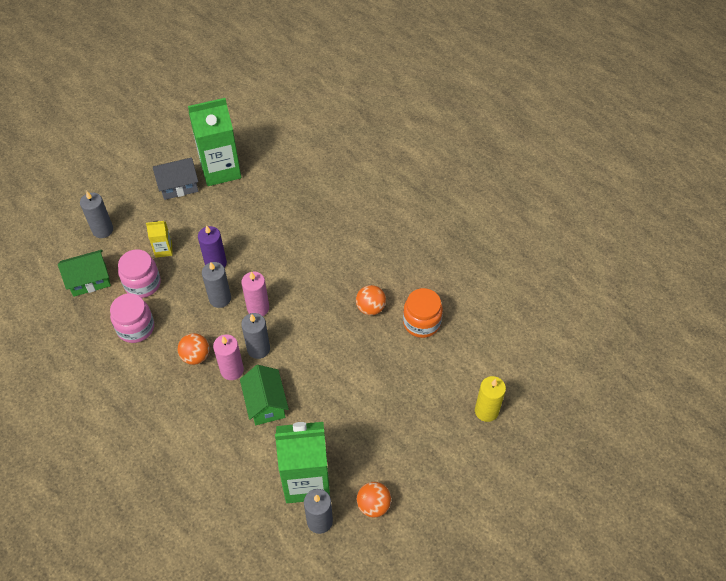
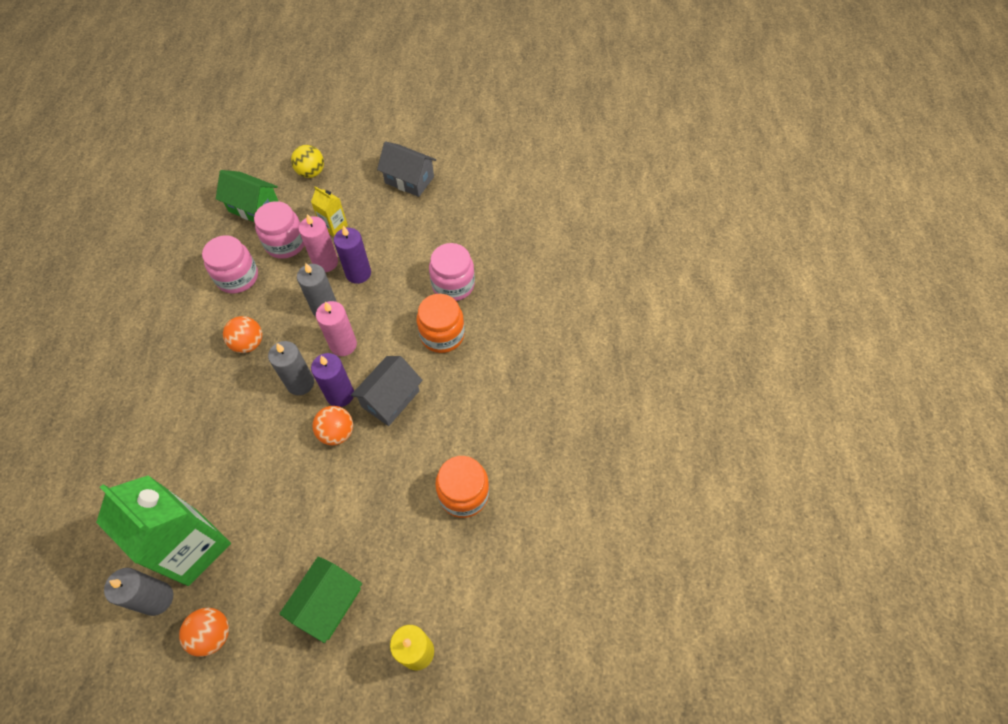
camera: 45 degrees right, 5 degrees up
(102, 230) = (311, 172): grey candle -> yellow ball
(220, 170) = (459, 191): green carton -> none
(232, 370) = (259, 382): pink candle -> pink candle (325, 262)
(266, 403) = (247, 440): green house -> green house (328, 603)
(283, 224) = (453, 285): none -> pink jar
(291, 334) = (340, 394): none -> purple candle
(311, 256) = (442, 335): none -> orange jar
(323, 312) = (390, 399): none -> grey house
(370, 308) = (435, 434): orange ball -> orange ball (337, 433)

